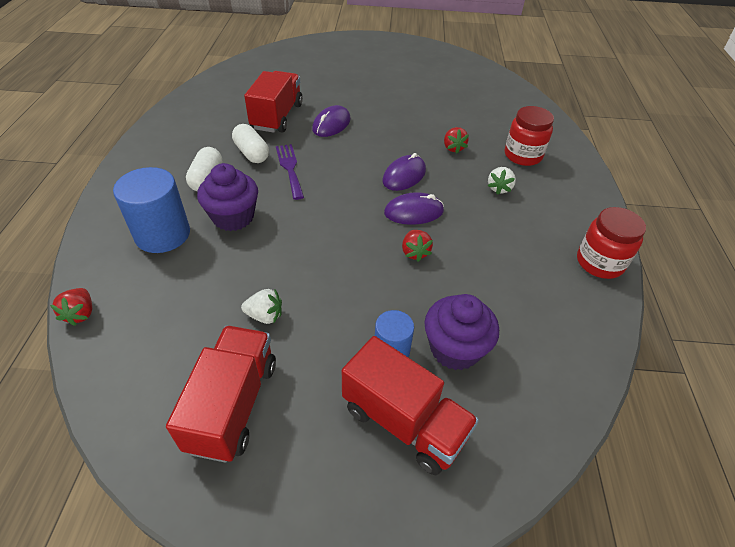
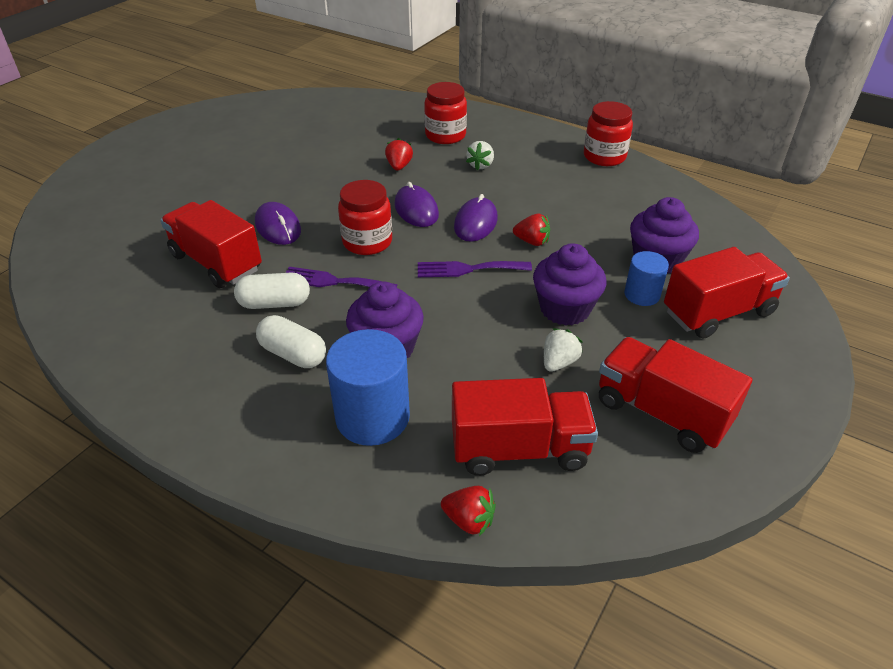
camera: 60 degrees left, 5 degrees down
(157, 320) = (519, 449): none -> red truck
(336, 300) = (565, 309): none -> purple cupcake
(345, 167) = (367, 242): none -> red jar
(349, 227) = (468, 269): none -> purple fork
(453, 148) = (399, 166): red strawberry -> red strawberry turned 105 degrees counterclockwise
(499, 188) = (480, 165): white strawberry -> white strawberry turned 60 degrees clockwise

